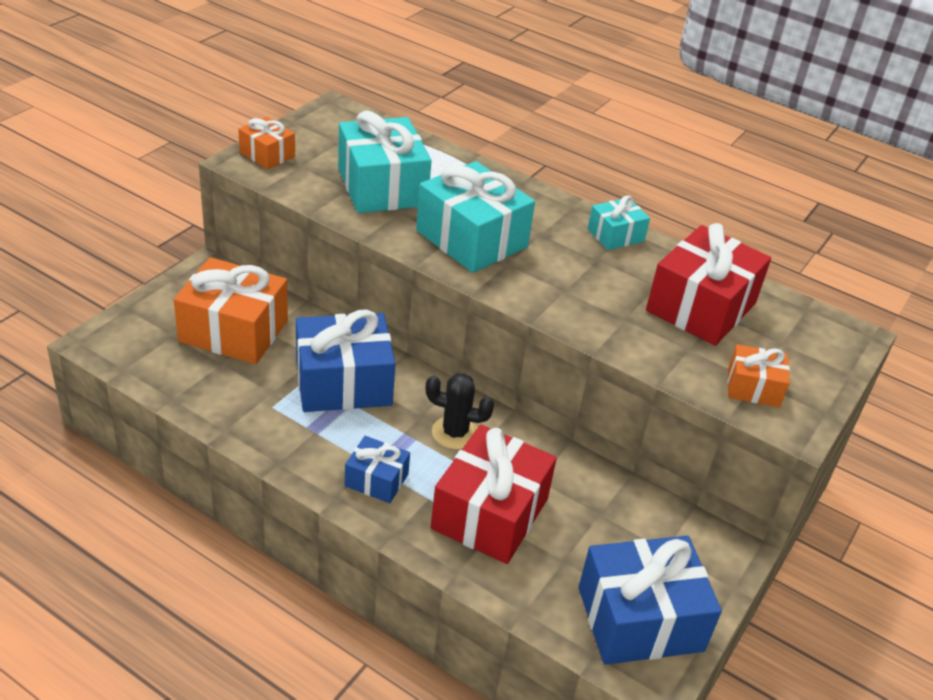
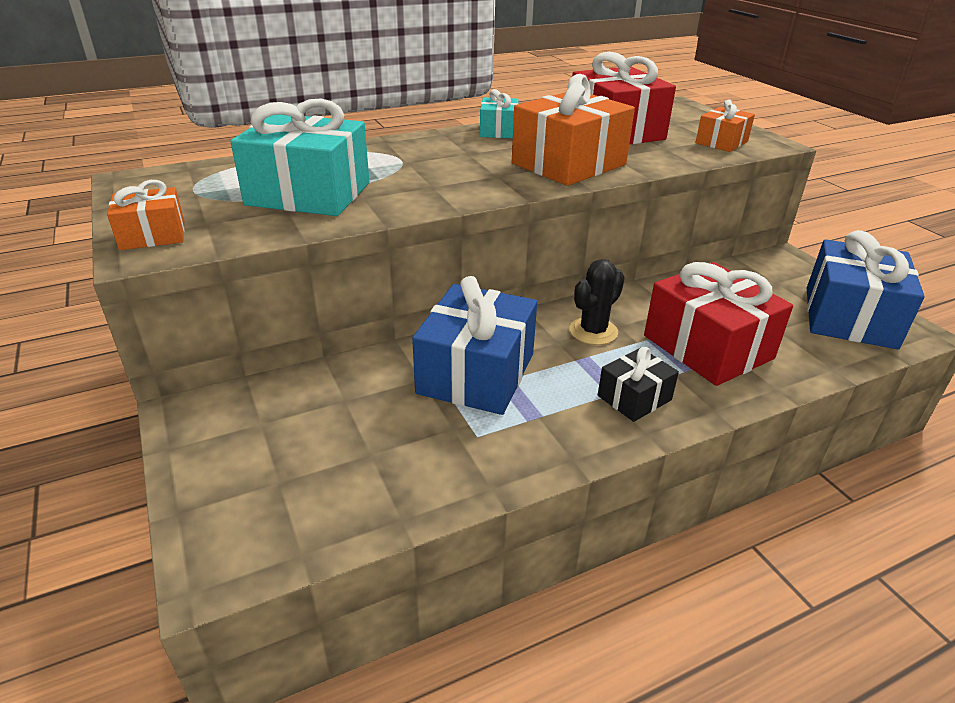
camera: 55 degrees left, 5 degrees down
(234, 331) = (322, 426): orange gift -> orange gift (569, 164)
(376, 480) = (634, 398): blue gift -> black gift
(471, 239) = (444, 179): turquoise gift -> none

